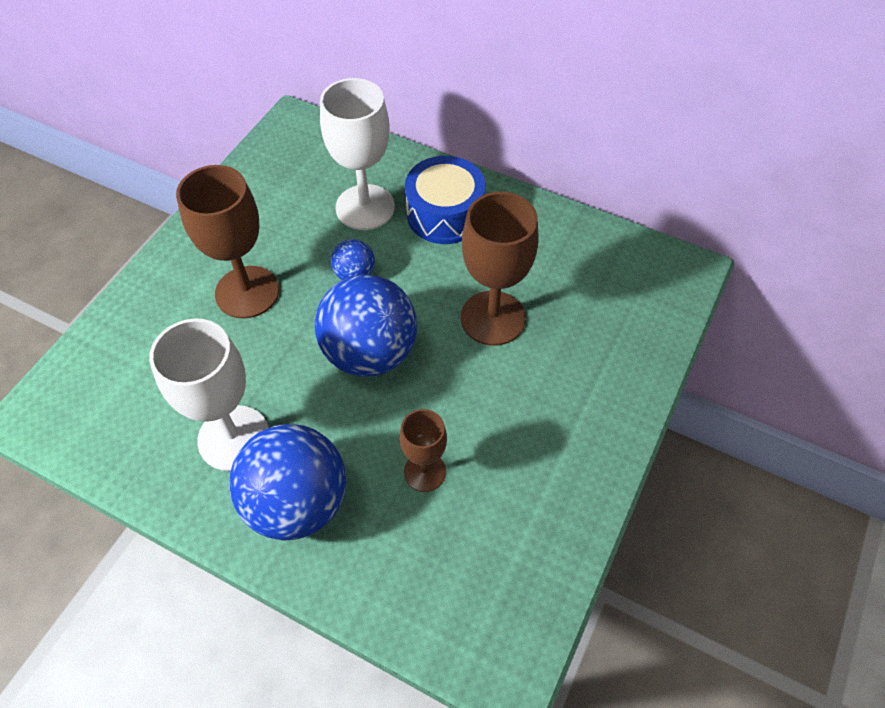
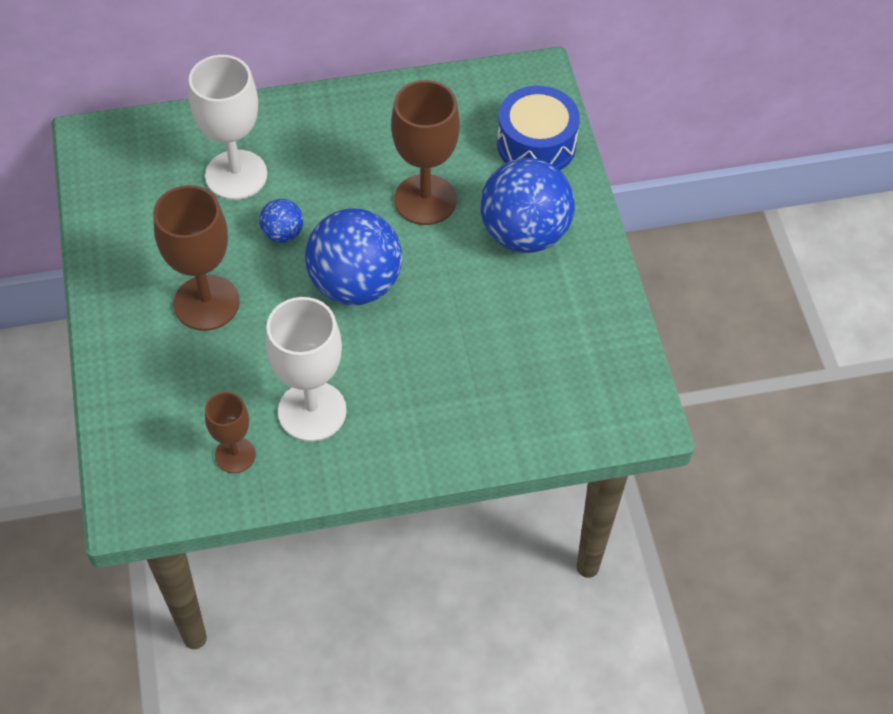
camera: 40 degrees left, 0 degrees up
(297, 502) = (406, 420): blue ball -> blue ball (524, 233)
(425, 472) = (477, 339): brown goblet -> brown goblet (235, 455)
(445, 214) = (310, 141): blue drum -> blue drum (536, 144)

